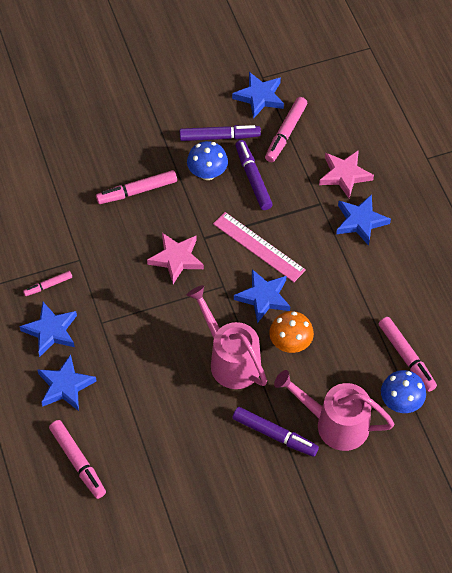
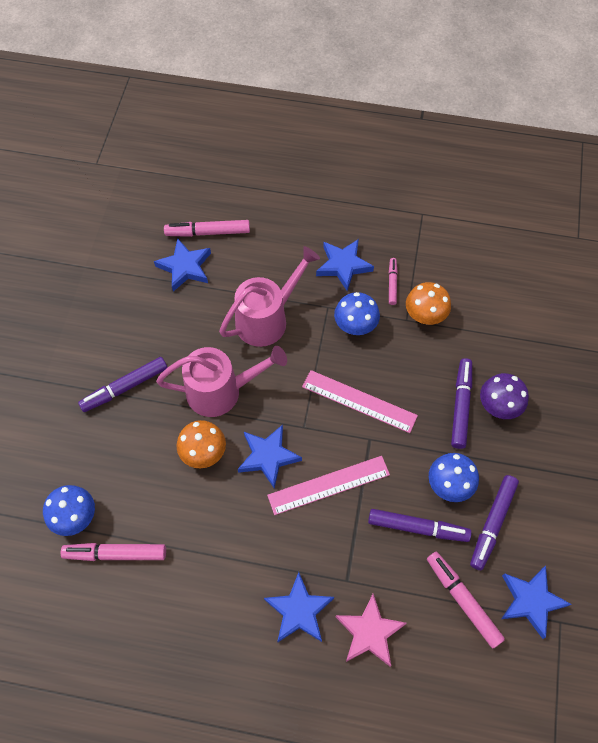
camera: 120 degrees right, 5 degrees up
(65, 386) = (282, 253): blue star -> blue star (185, 267)
(67, 248) = (425, 315): none -> orange mushroom
(108, 293) = (355, 325): none -> blue mushroom
(122, 167) = (498, 406): none -> purple mushroom
(137, 191) = (460, 406): pink marker -> purple marker
(176, 259) = (359, 401): pink star -> pink ruler
(334, 424) = (98, 443): pink watering can -> pink watering can (267, 318)

